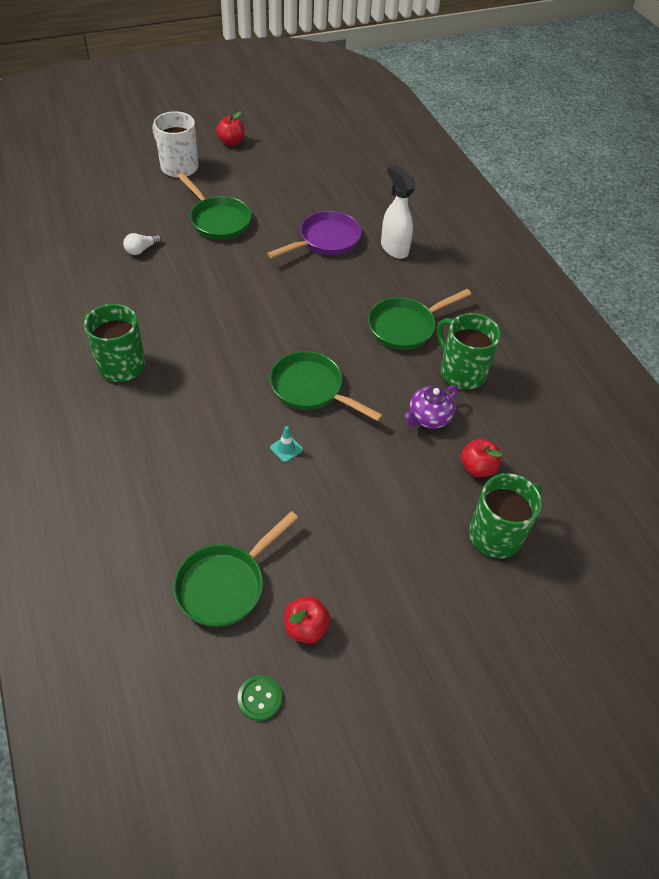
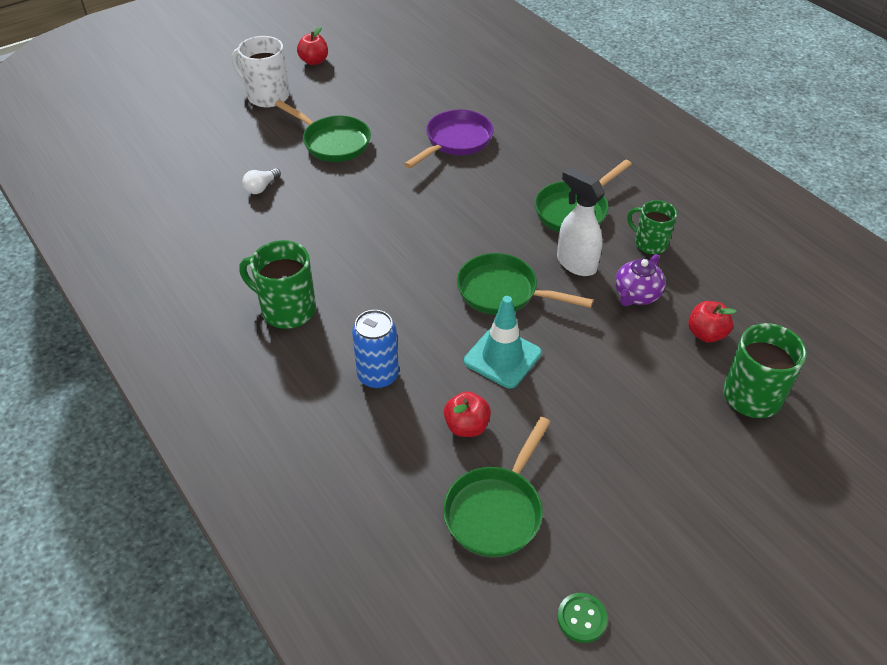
camera: 10 degrees left, 5 degrees down
(173, 441) = (378, 376): none -> blue can
(286, 448) = (502, 357): turquoise traffic cone -> turquoise traffic cone, size x2.18
(306, 627) = (599, 534): red apple -> red apple (466, 426)
(394, 248) = (529, 136): white spray bottle -> white spray bottle (576, 264)
(461, 372) = (650, 243): green mug -> green mug, size x0.66

